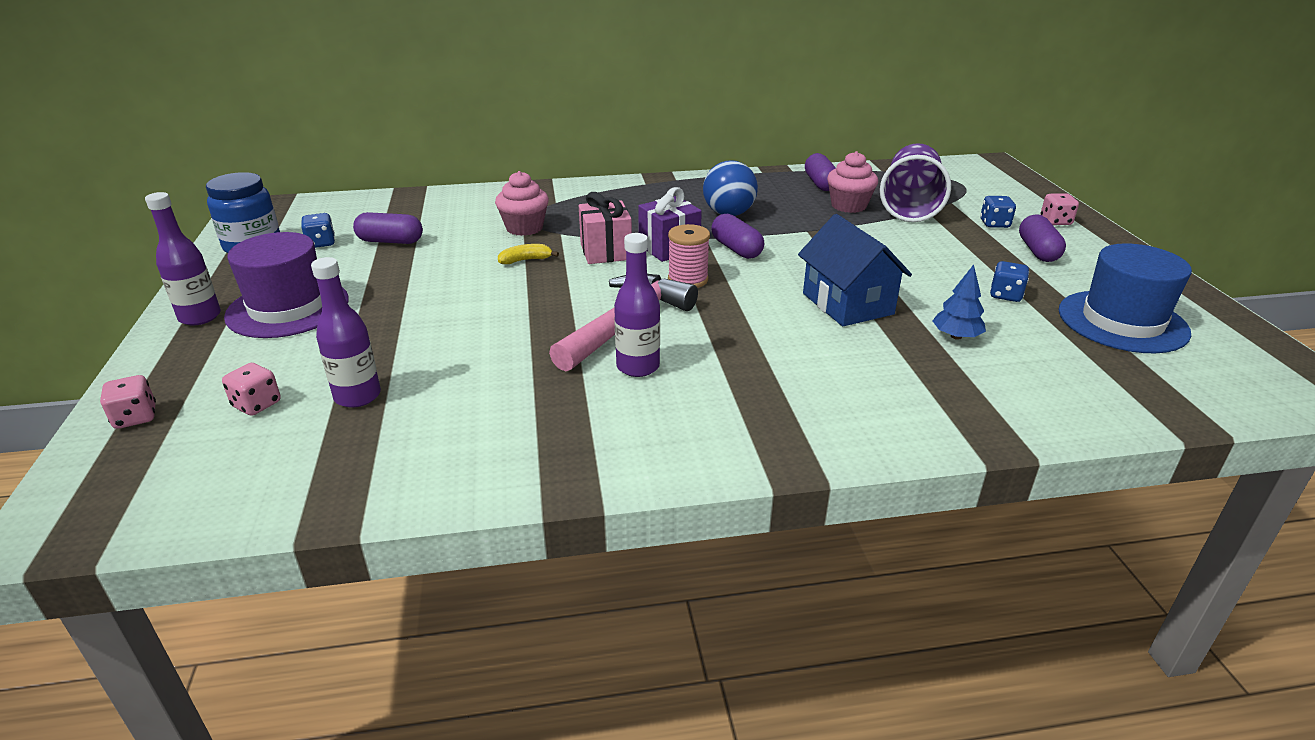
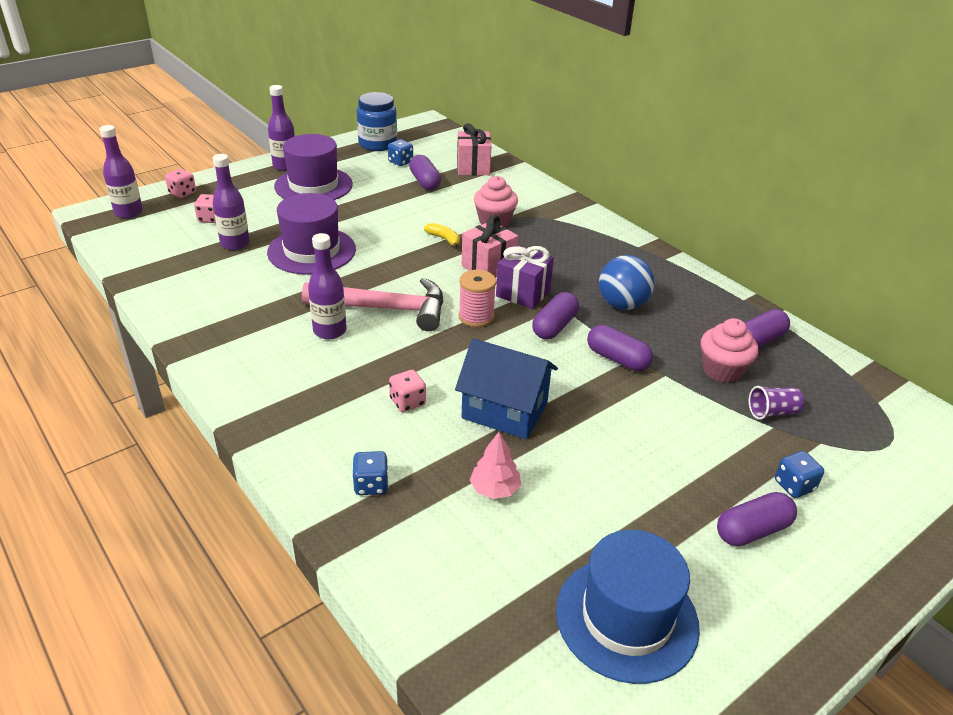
camera: 60 degrees right, 5 degrees up
(114, 484) = (129, 213): none -> purple bottle
(400, 210) = (473, 167): none -> pink gift
(449, 342) = (312, 251): none -> purple hat
(805, 237) = (617, 359): none -> purple capsule
(847, 304) = (504, 410): blue house -> blue house turned 75 degrees clockwise
(910, 205) = (772, 412): purple cup -> purple cup, size x0.44
(956, 336) = (494, 489): blue tree -> pink tree
(1005, 295) = (611, 514): blue dice -> blue dice (371, 485)
(1055, 221) = (862, 540): pink dice -> pink dice (407, 402)

